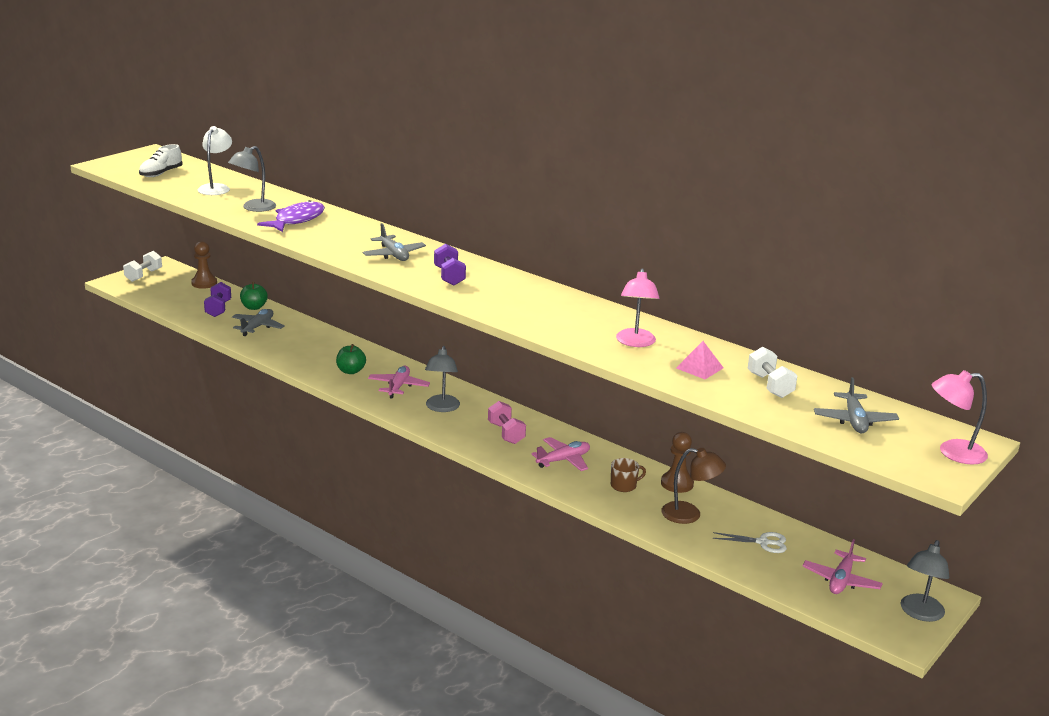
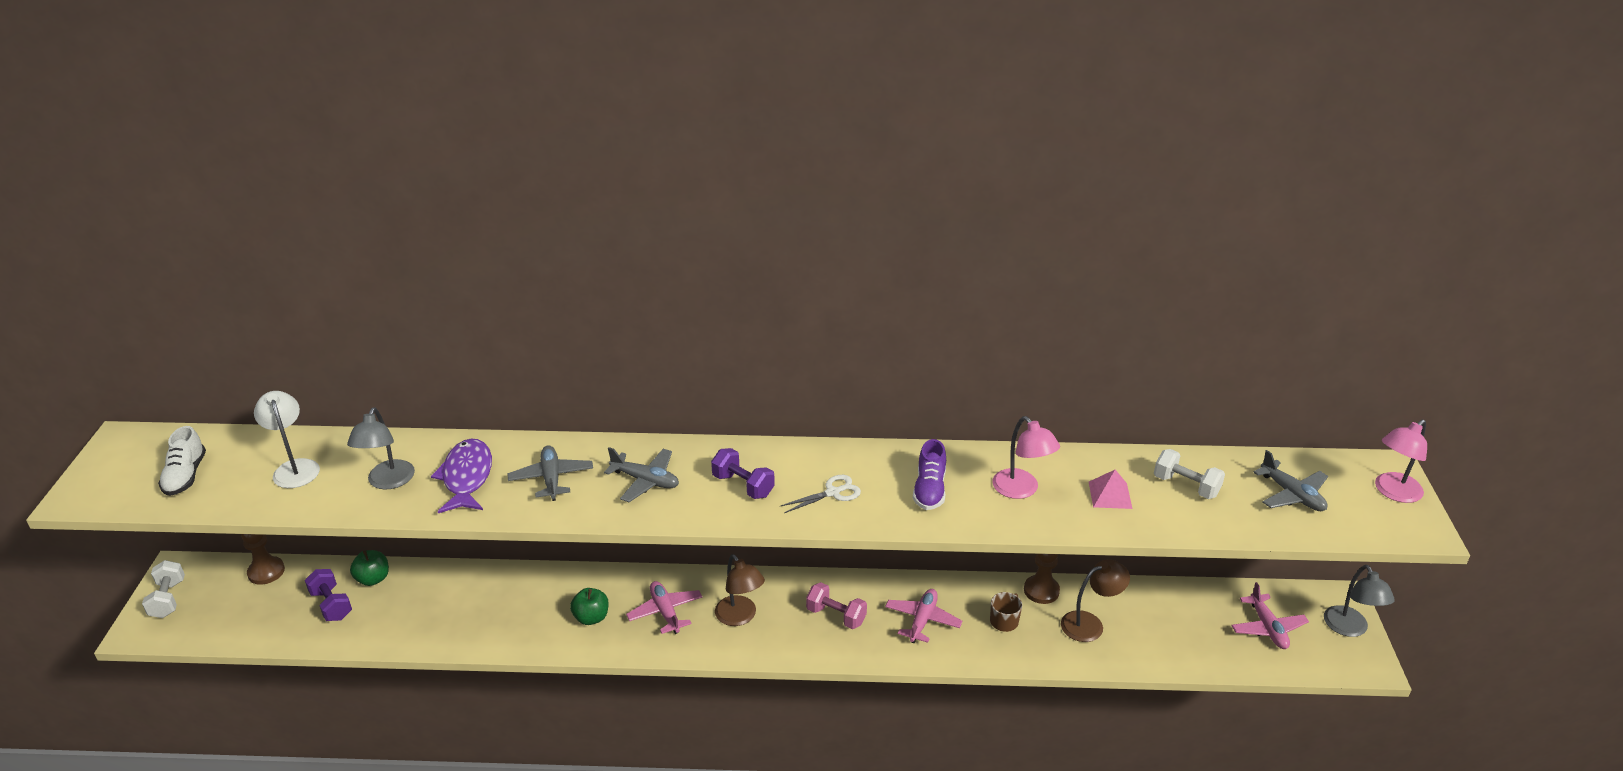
camera: 35 degrees left, 10 degrees up
(257, 327) = (412, 608): grey plane -> grey plane (551, 478)
(441, 408) = (740, 617): grey lamp -> brown lamp
(569, 320) = (929, 490): none -> purple shoe
(763, 542) = (1174, 621): white scissors -> white scissors (833, 493)

